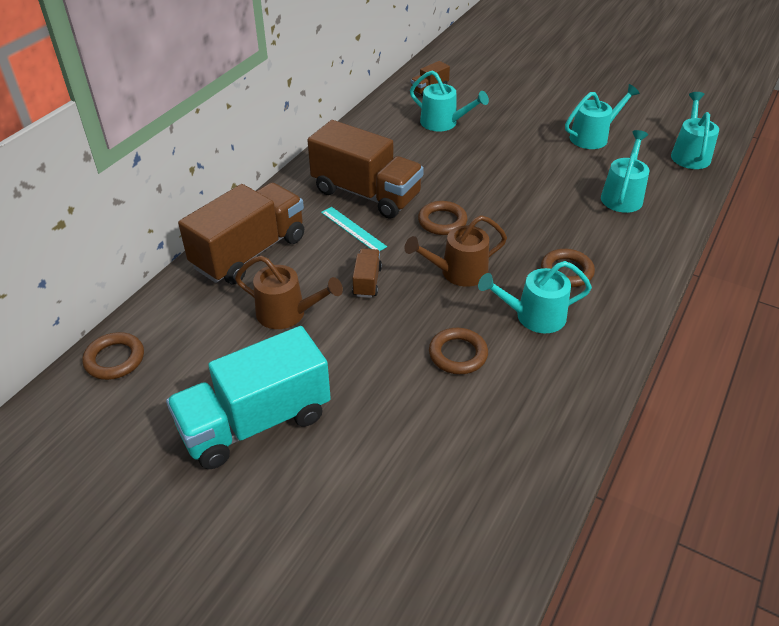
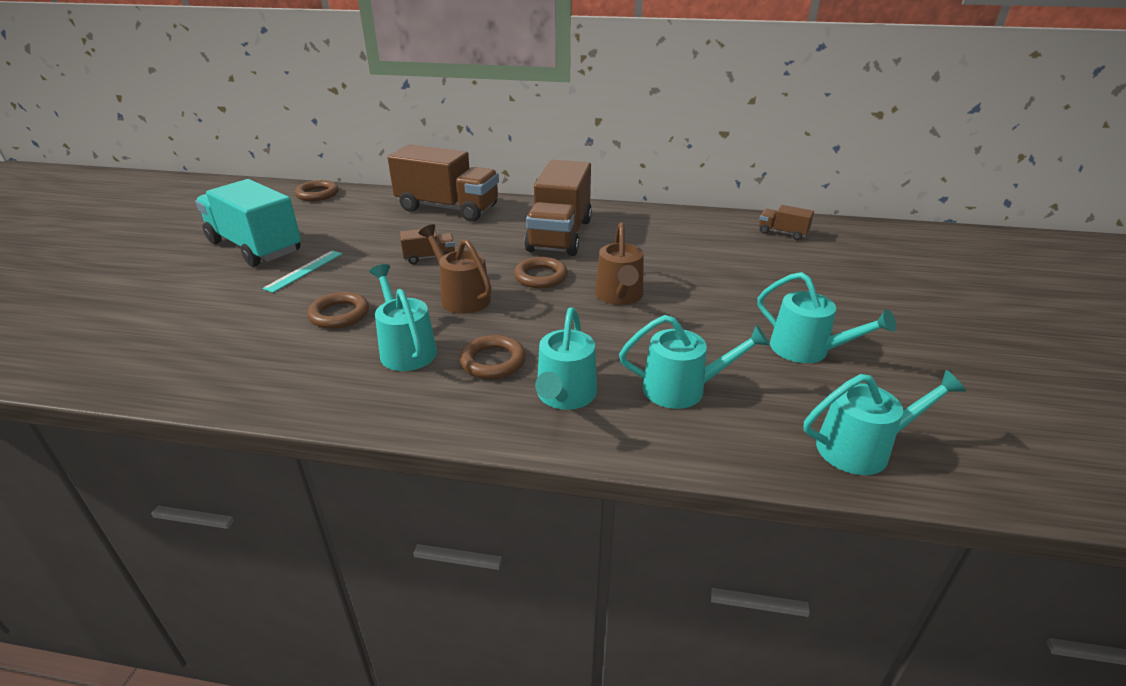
camera: 70 degrees right, 10 degrees down
(287, 313) = (378, 235): brown watering can -> brown watering can (619, 296)
(353, 229) = (502, 239): turquoise ruler -> turquoise ruler (304, 270)
(443, 123) = (722, 250): turquoise watering can -> turquoise watering can (565, 395)

